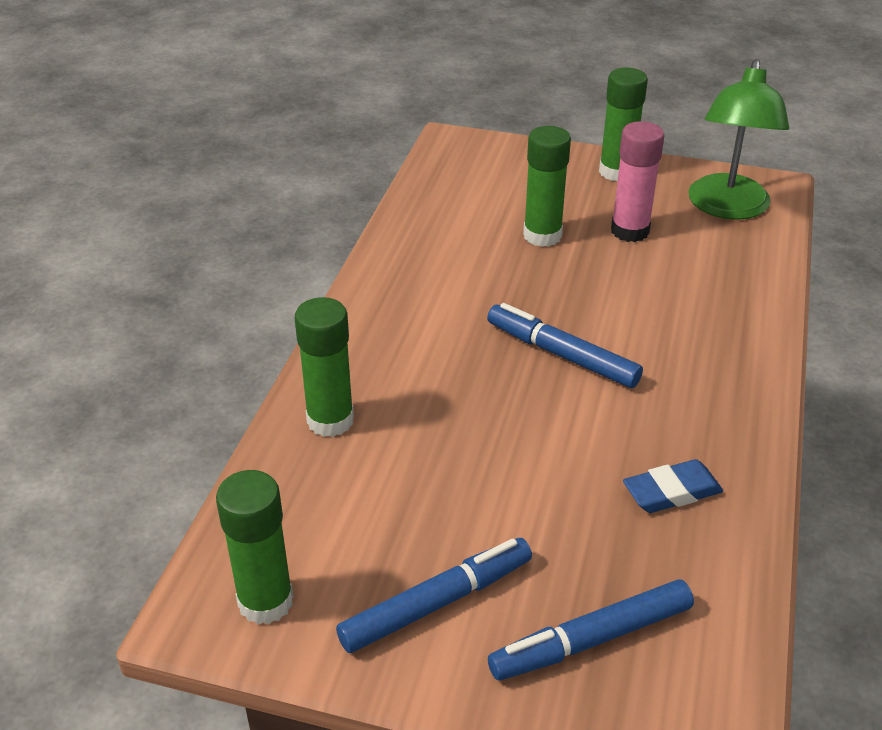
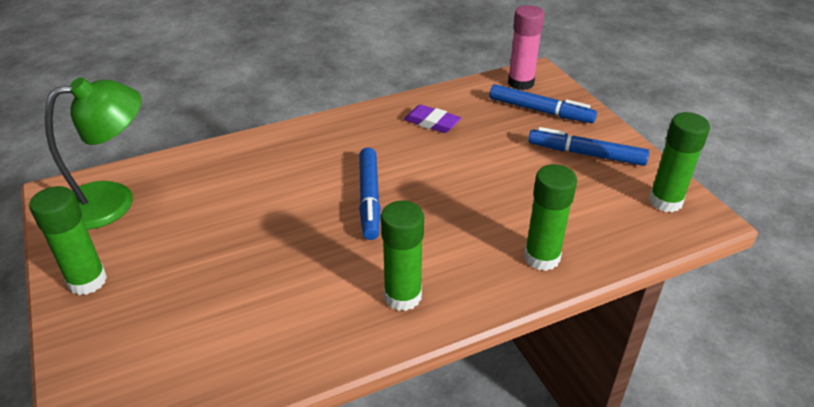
camera: 130 degrees left, 0 degrees up
(542, 235) = (233, 274): green glue stick -> green glue stick (402, 296)
(630, 231) = (187, 233): pink glue stick -> pink glue stick (520, 83)
(672, 492) = (432, 122): blue eraser -> purple eraser

